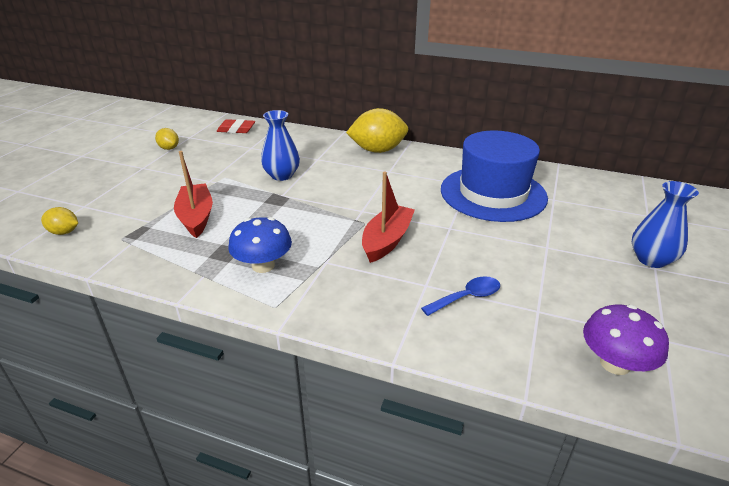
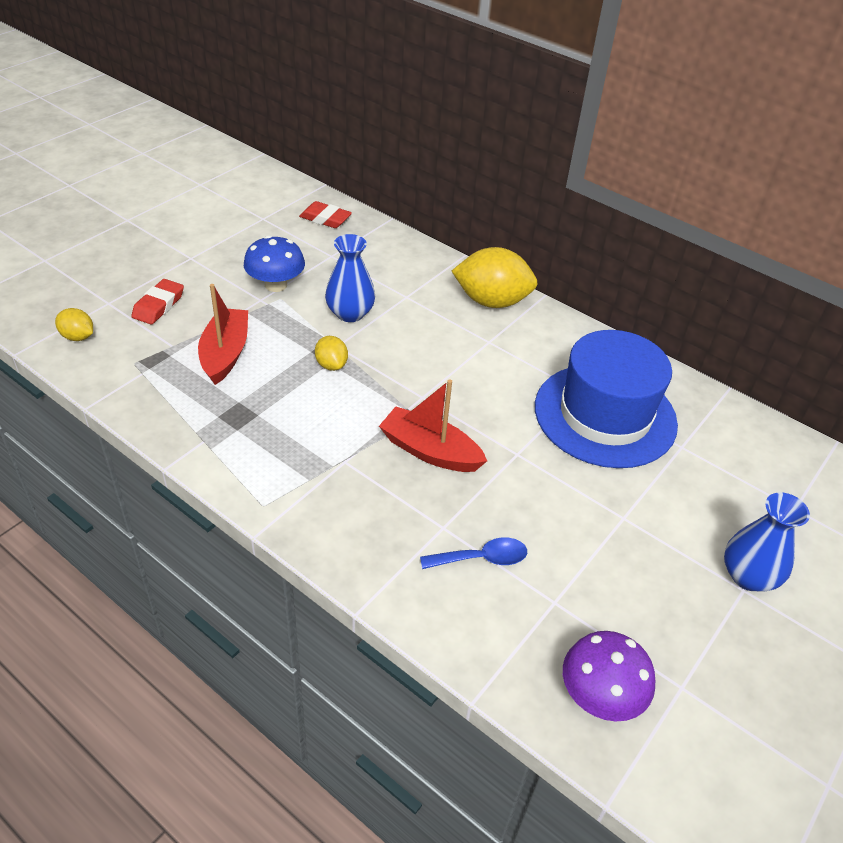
camera: 15 degrees right, 10 degrees up
(128, 199) = (159, 305): none -> red eraser
(169, 148) = (231, 232): yellow lemon -> yellow lemon (331, 365)
(263, 265) = (272, 446): blue mushroom -> blue mushroom (276, 285)
(387, 240) = (430, 451): red boat -> red boat turned 105 degrees counterclockwise

